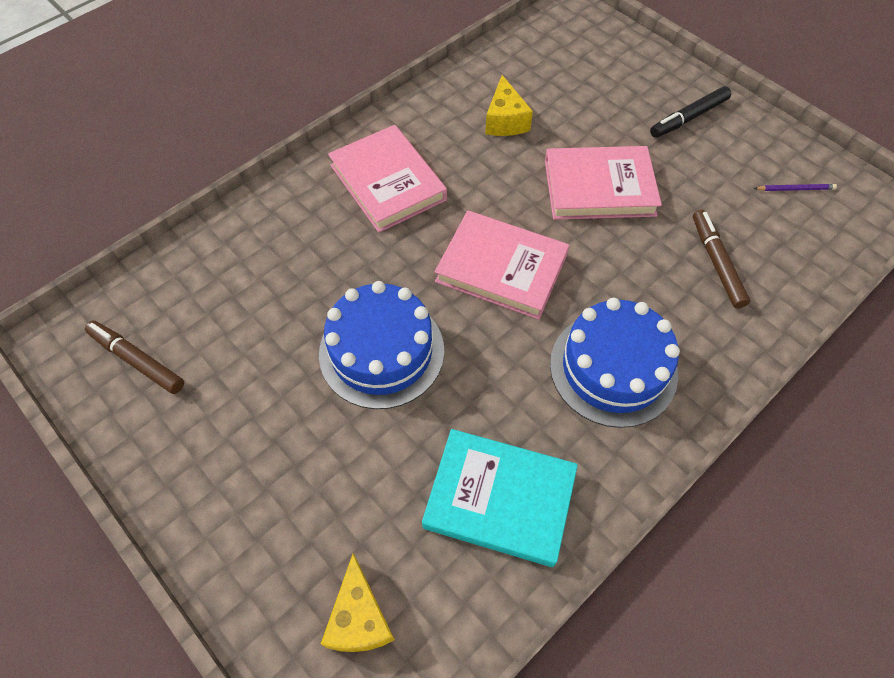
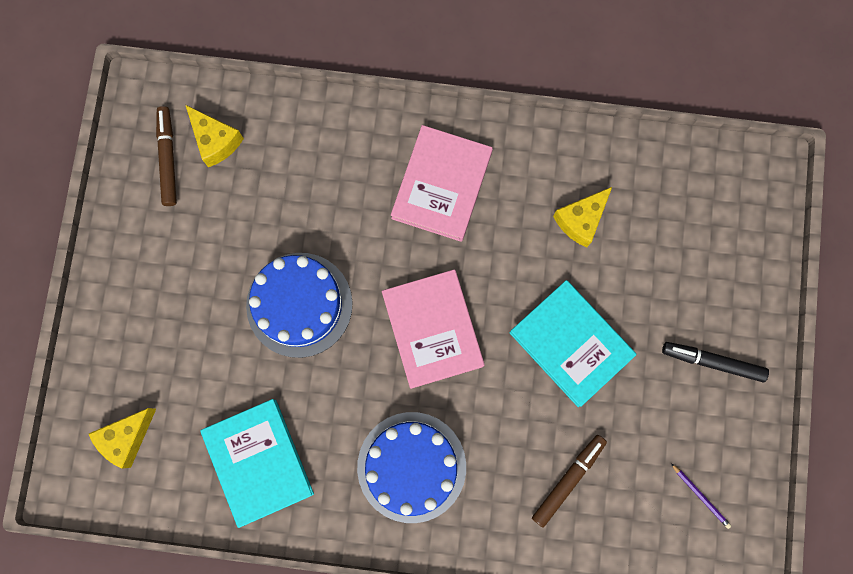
camera: 50 degrees right, 20 degrees up
(168, 311) = (215, 141): none -> yellow cheese
(599, 188) = (570, 344): pink book -> turquoise book

